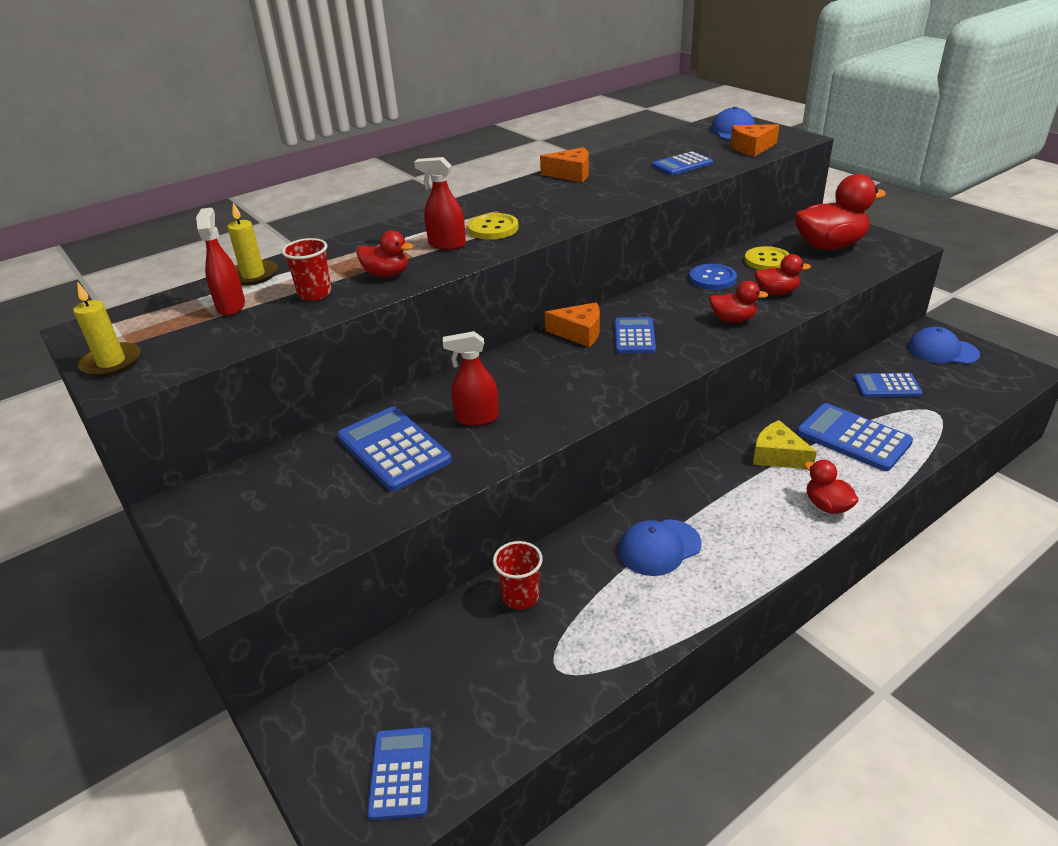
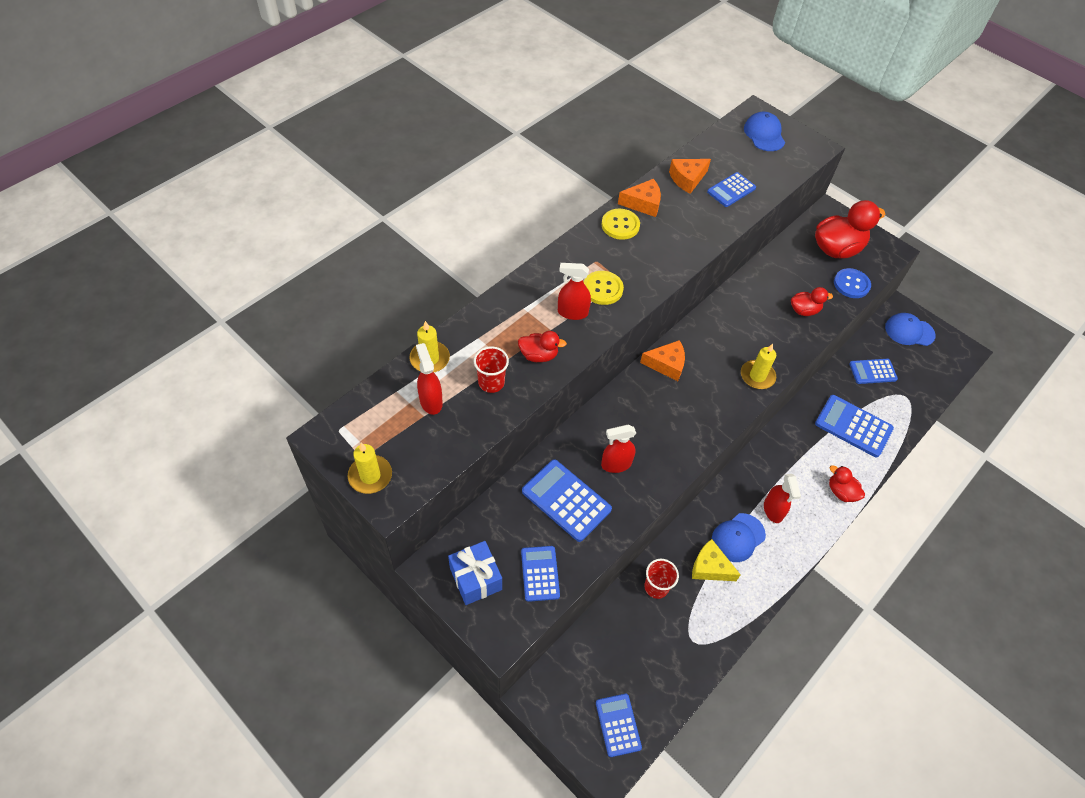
camera: 15 degrees left, 20 degrees up
(229, 521) = (475, 579): none -> blue gift
(634, 336) = (708, 367): blue calculator -> blue calculator (540, 573)
(699, 345) = (757, 376): none -> yellow candle
(712, 279) = (754, 294): blue button -> blue button (851, 284)
(719, 520) = (773, 510): none -> red spray bottle
(733, 319) = (777, 345): red duck -> none
(752, 148) = (783, 164): orange cheese -> orange cheese (687, 179)
(767, 260) = (792, 269): yellow button -> yellow button (620, 225)
(777, 456) = (804, 447): yellow cheese -> yellow cheese (710, 567)

